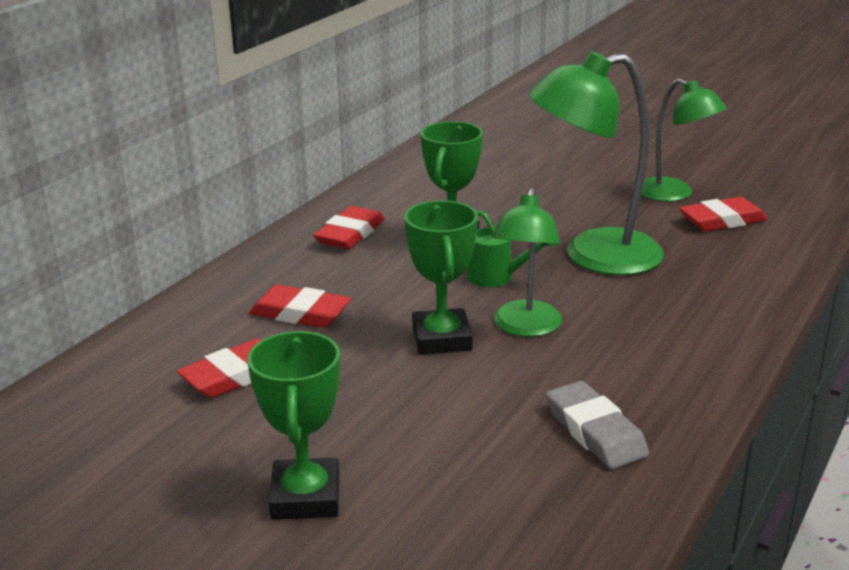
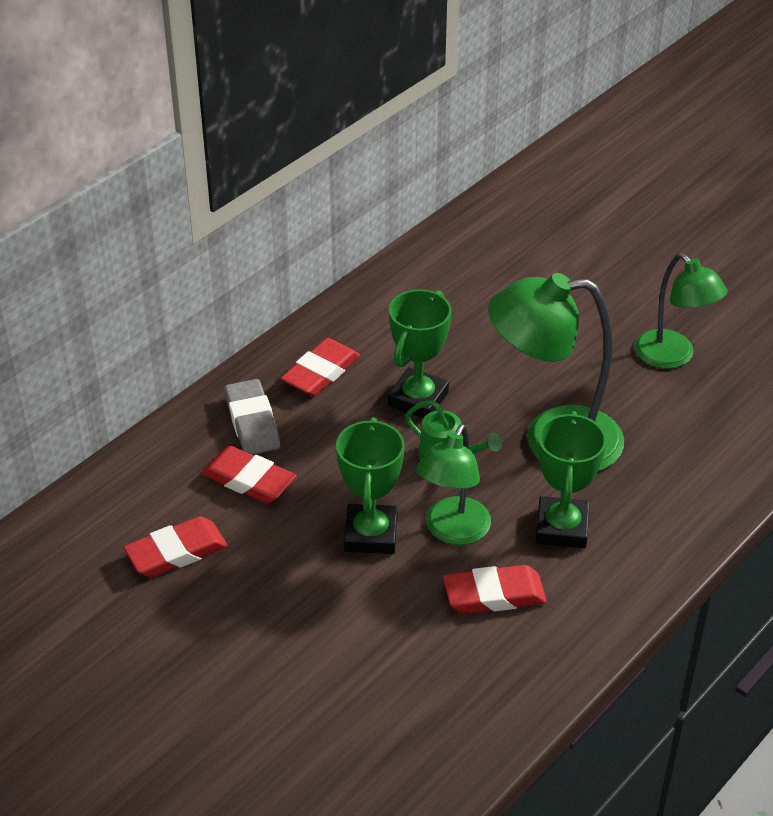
camera: 10 degrees right, 15 degrees up
(305, 497) = (209, 701): green trophy -> green trophy (562, 528)
(595, 431) = (472, 670): grey eraser -> grey eraser (252, 422)
(722, 220) = (705, 406): red eraser -> red eraser (494, 594)

